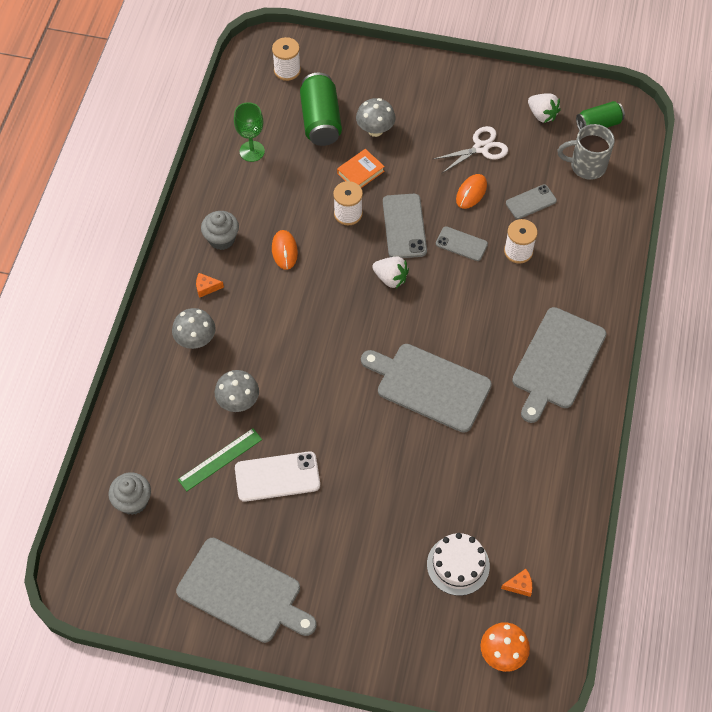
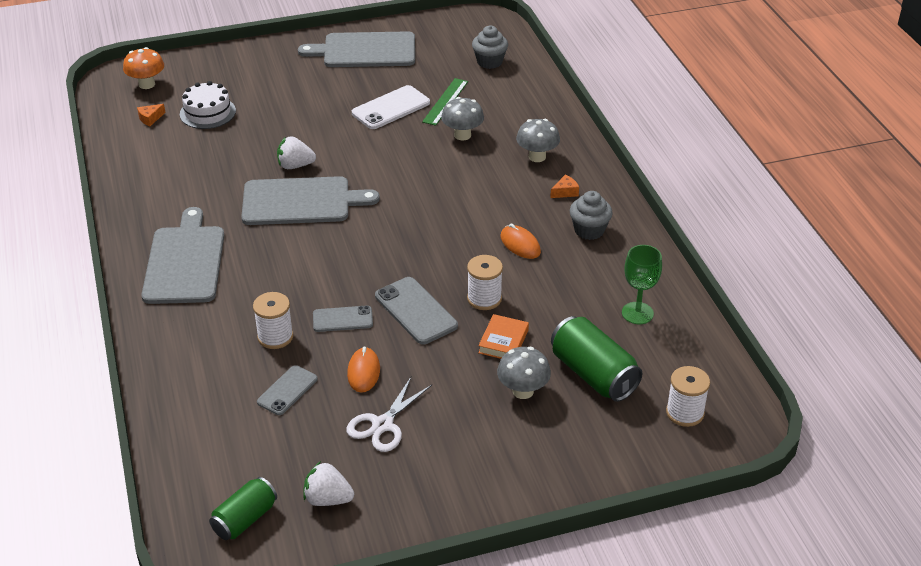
camera: 150 degrees right, 20 degrees down
(390, 278) = (396, 263): white strawberry -> white strawberry (295, 166)
(586, 166) = (237, 459): grey mug -> none

